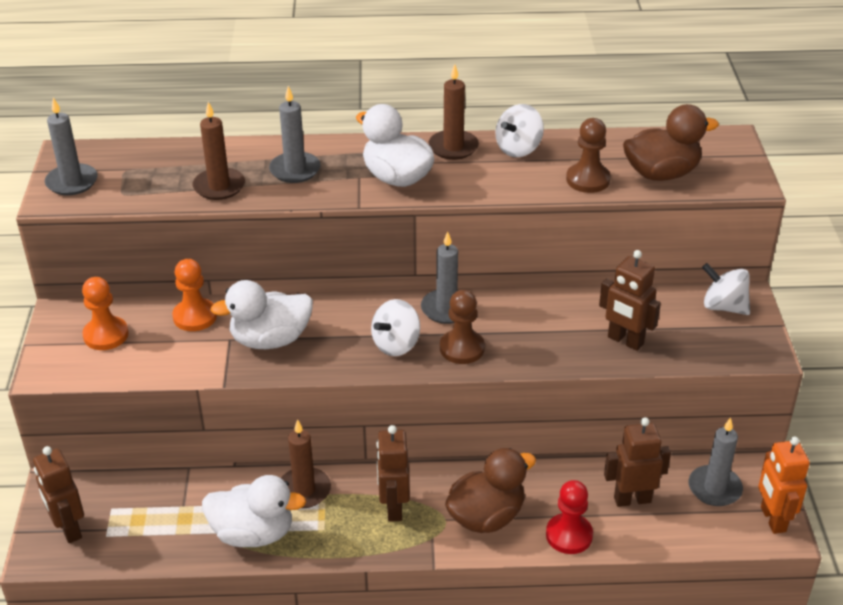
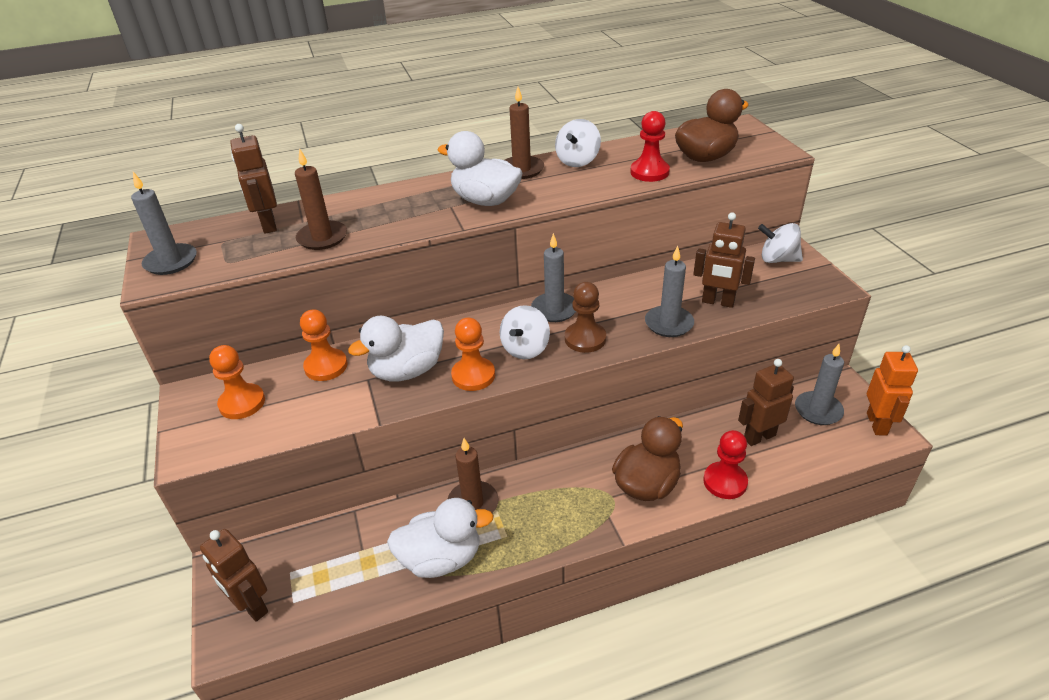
camera: 15 degrees left, 0 degrees up
(295, 170) = (389, 211): grey candle -> grey candle (669, 324)
(332, 360) = (473, 375): none -> orange pawn
(393, 508) = (561, 498): brown robot -> brown robot (268, 225)
(588, 180) = (649, 172): brown pawn -> red pawn
(772, 519) = (877, 424): orange robot -> orange robot turned 150 degrees counterclockwise

